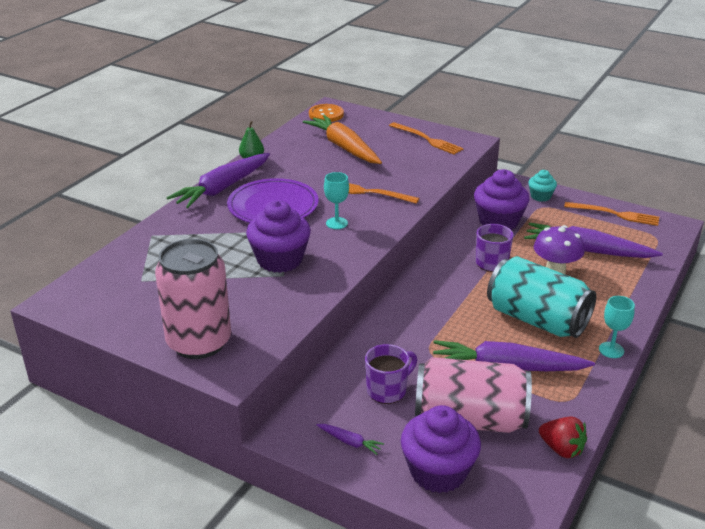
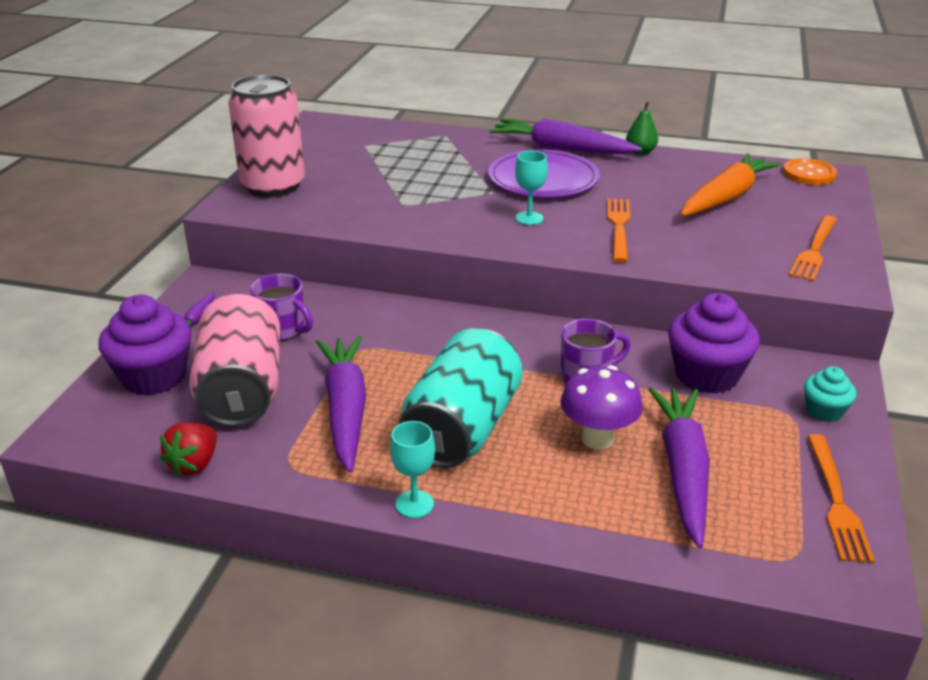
camera: 75 degrees right, 0 degrees up
(280, 260) = (431, 199): purple cupcake -> none

